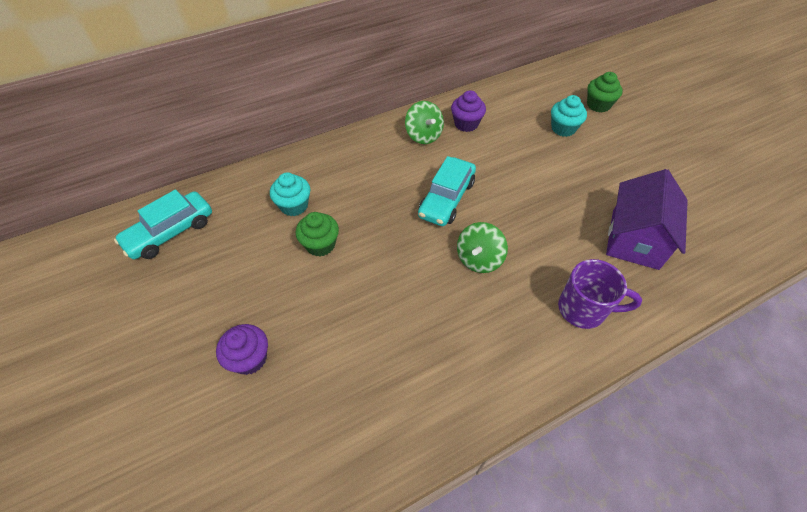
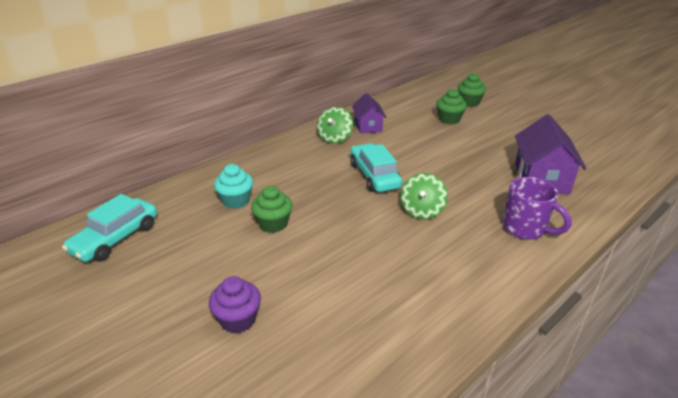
camera: 15 degrees left, 20 degrees down
(423, 135) = (335, 138): green spinning top -> green spinning top turned 60 degrees clockwise
(446, 199) = (374, 176): turquoise car -> turquoise car turned 150 degrees clockwise
(466, 124) = (368, 126): purple cupcake -> purple house
(563, 128) = (449, 119): turquoise cupcake -> green cupcake
(584, 309) = (525, 229): purple mug -> purple mug turned 45 degrees clockwise

